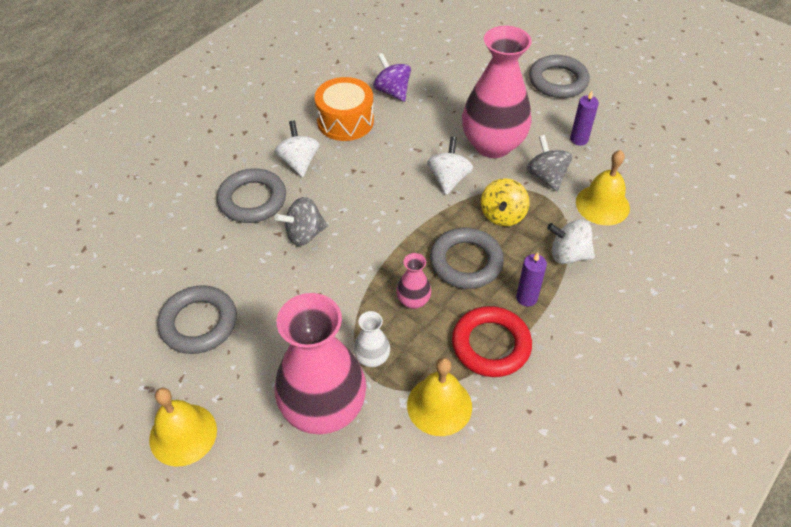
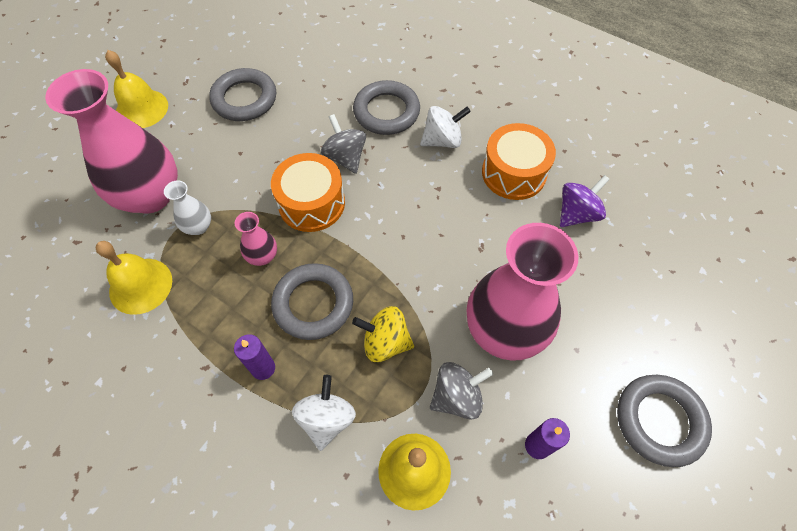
camera: 85 degrees right, 10 degrees up
(356, 262) = (311, 203): none -> orange drum
(448, 179) = (437, 282): white spinning top -> none
(491, 345) = (204, 331): red ring -> none

